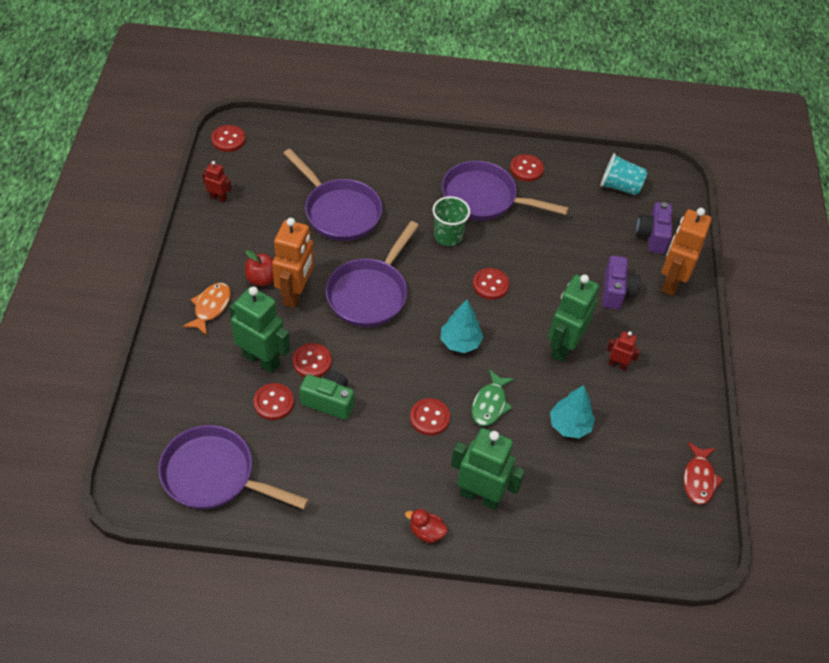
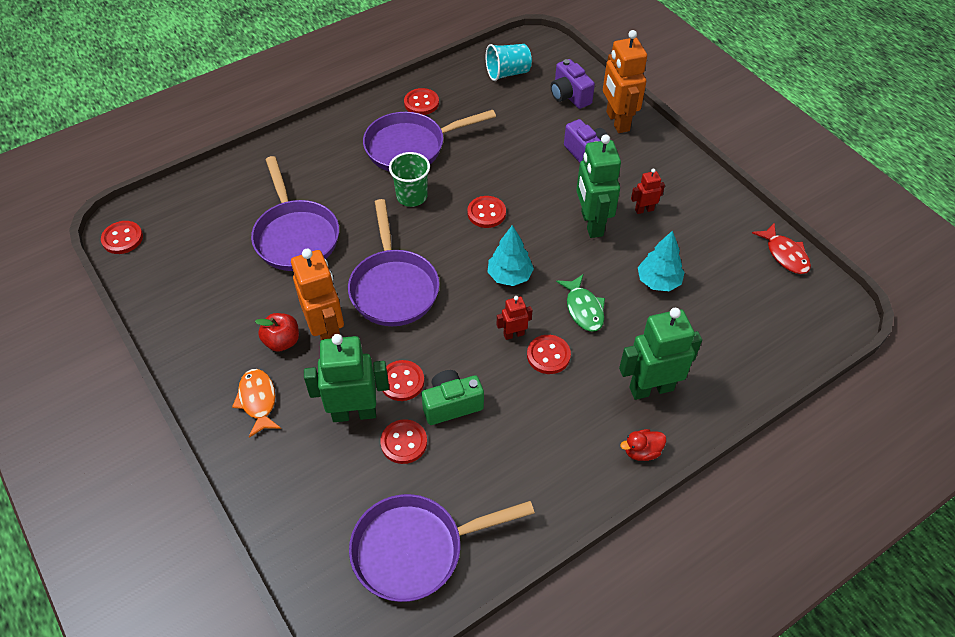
camera: 35 degrees left, 0 degrees up
(218, 198) = (165, 297): red robot -> red robot (513, 334)
(339, 212) = (295, 236): purple pan -> purple pan turned 60 degrees clockwise

